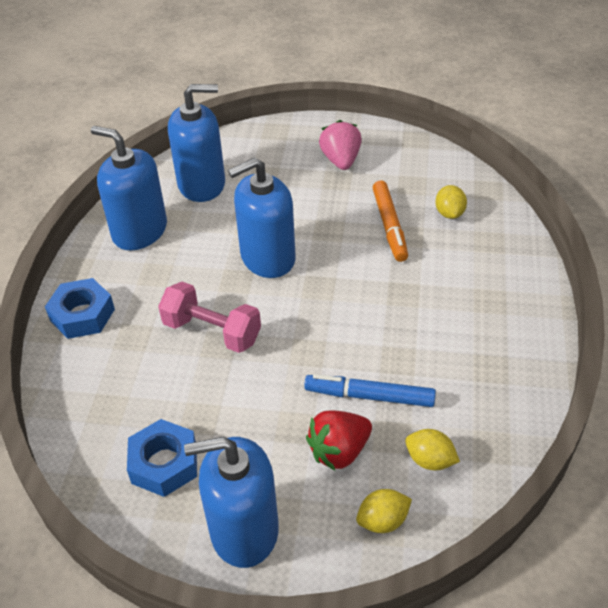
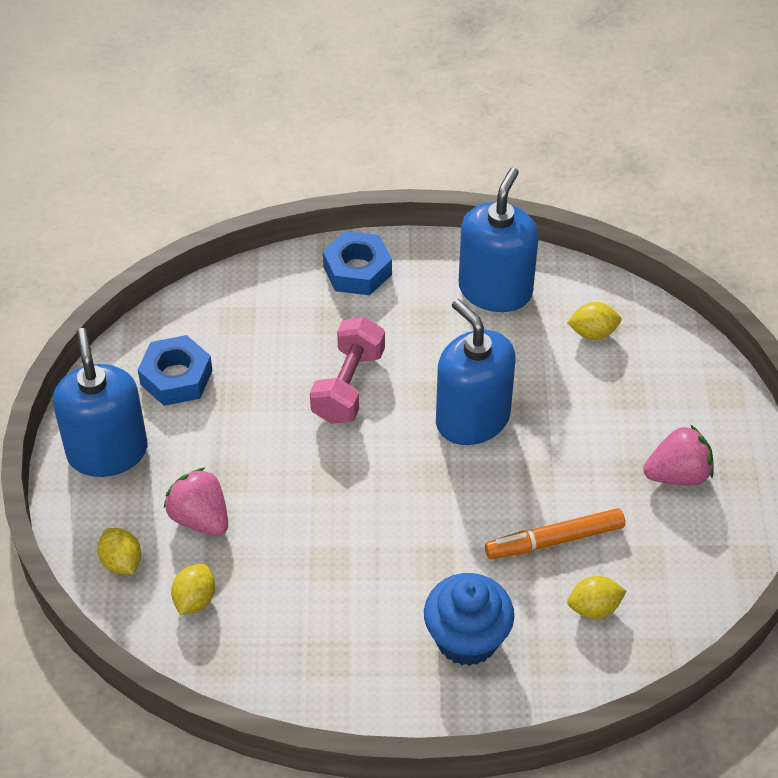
camera: 80 degrees right, 5 degrees up
(202, 184) = (593, 332): blue soap dispenser -> yellow lemon
(339, 451) = (200, 518): red strawberry -> pink strawberry
(369, 396) = (273, 539): blue marker -> none
(474, 282) = (467, 639): none -> blue cupcake

